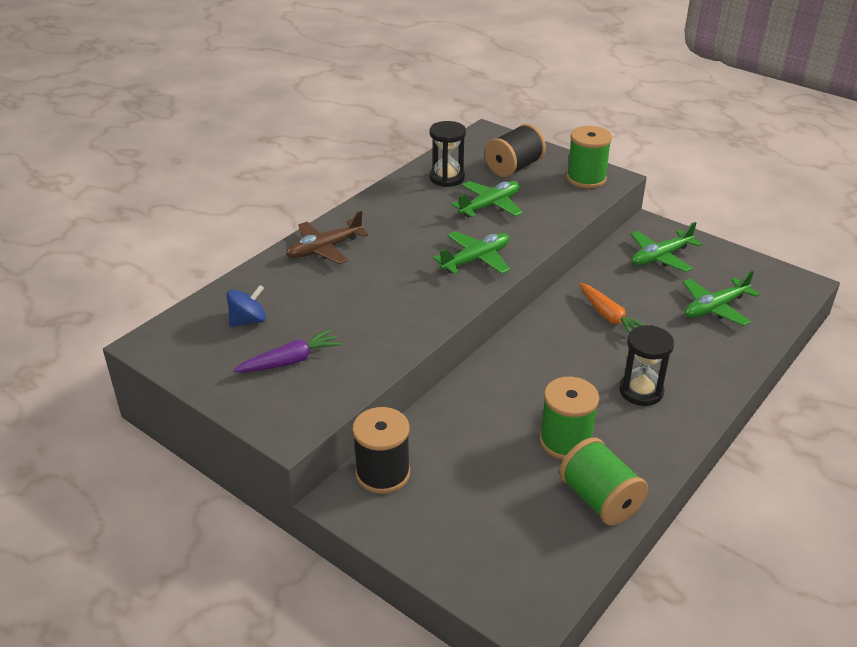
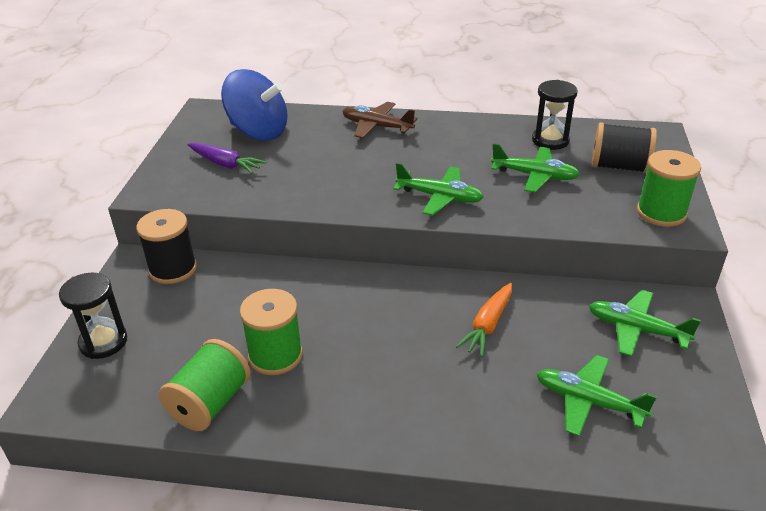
camera: 60 degrees right, 0 degrees up
(248, 321) = (258, 132): blue spinning top -> blue spinning top, size x1.94
(641, 391) = (387, 384): black hourglass -> black hourglass (103, 342)

